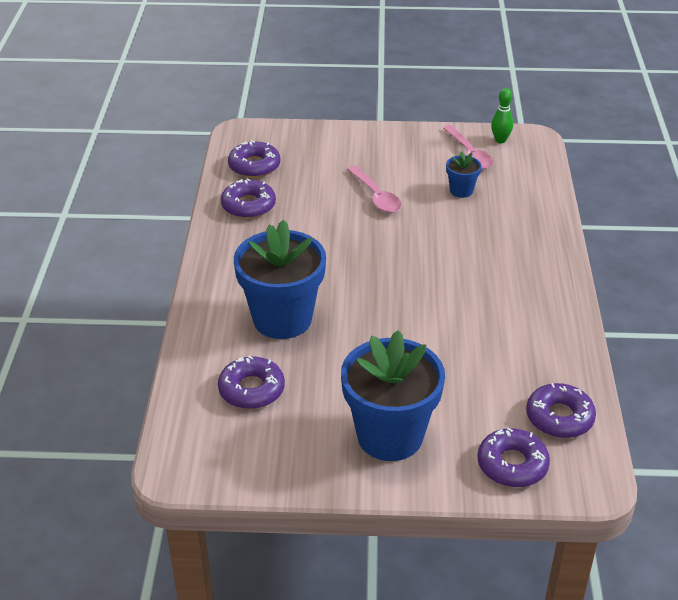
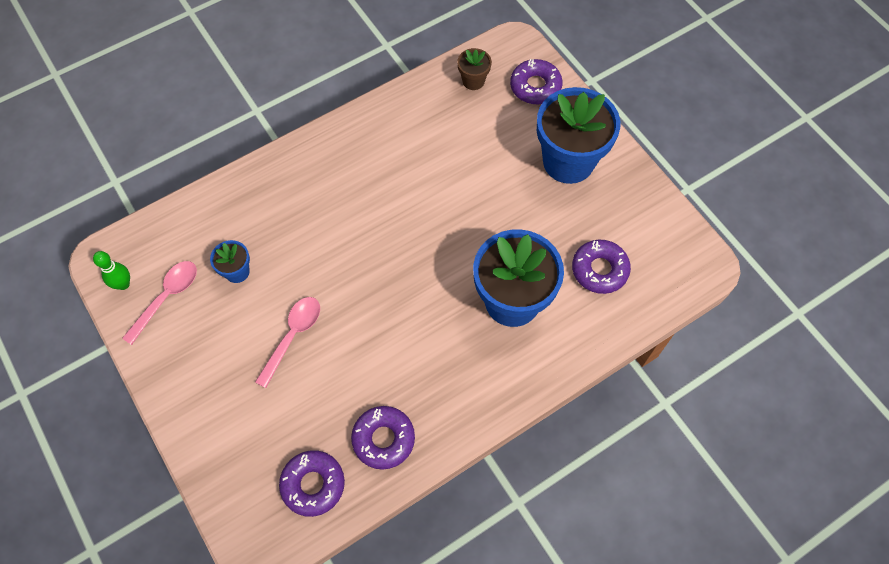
camera: 125 degrees left, 25 degrees up
(559, 417) = (473, 81): purple donut -> brown flower pot

